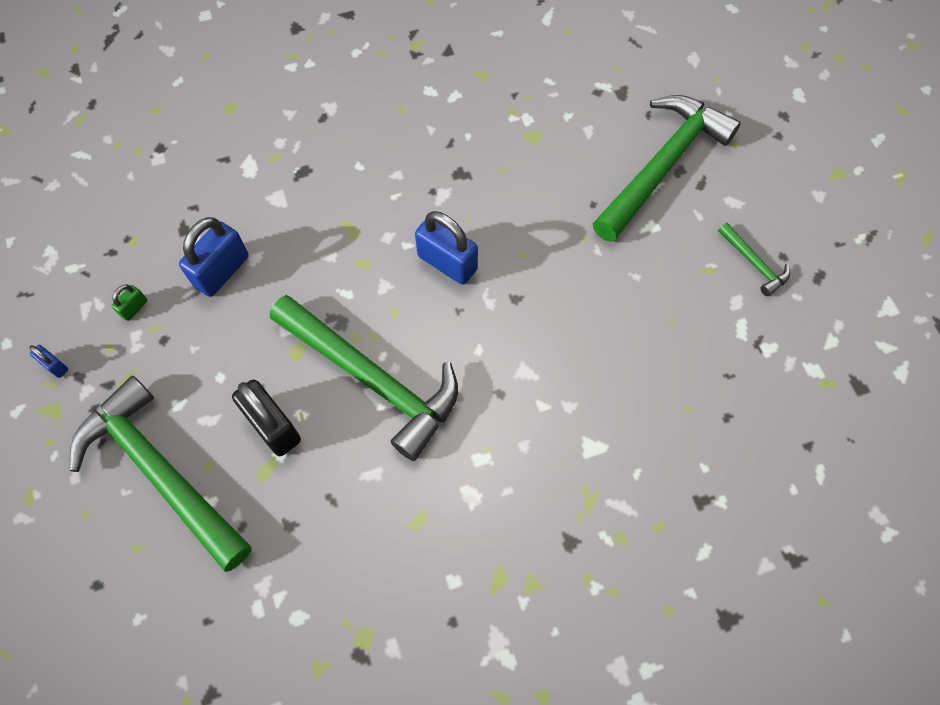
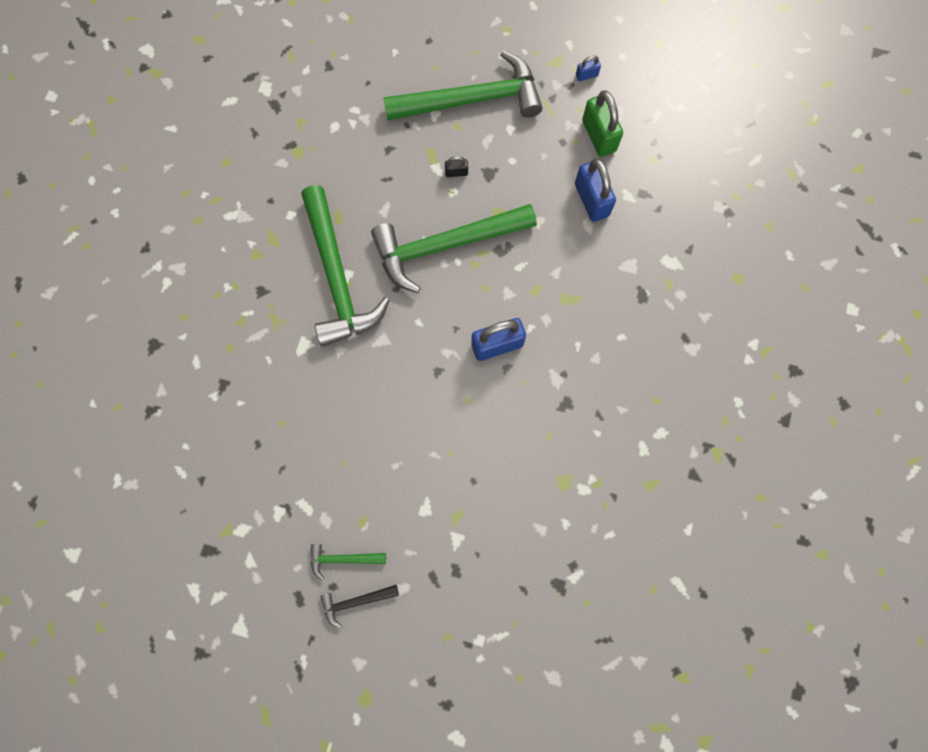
camera: 125 degrees right, 10 degrees up
(134, 308) = (598, 136): green padlock -> green padlock, size x2.10
(273, 426) = (456, 172): black padlock -> black padlock, size x0.48
(663, 166) = (469, 561): green hammer -> green hammer (337, 277)
(777, 230) = (355, 601): none -> black hammer

